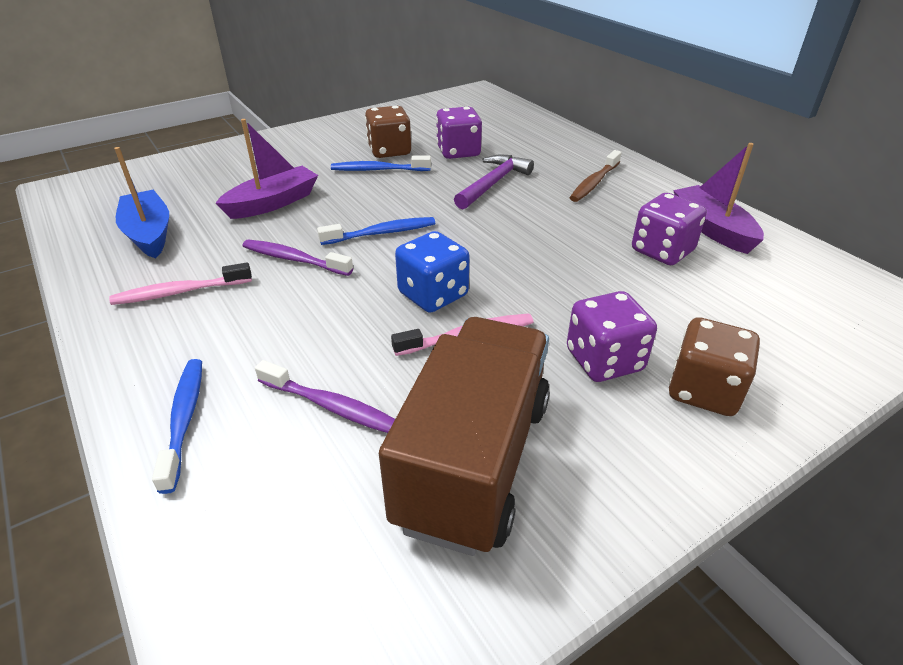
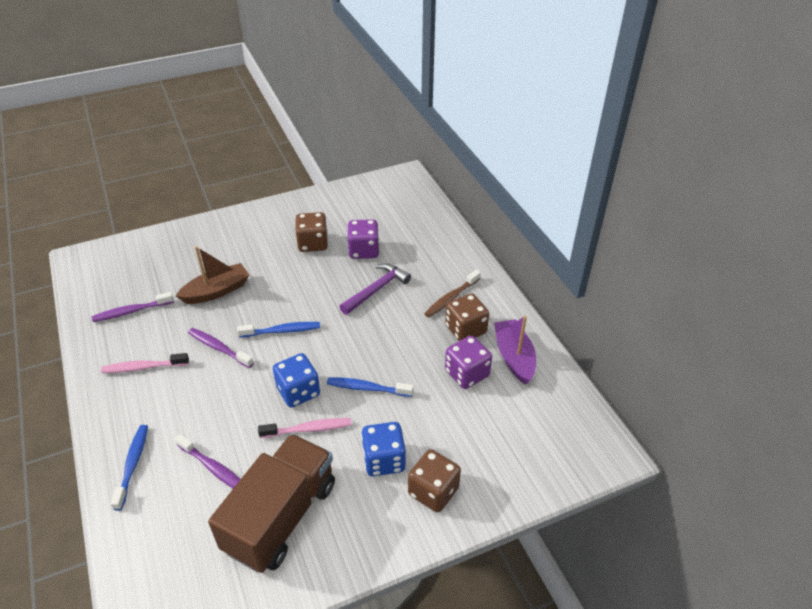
camera: 10 degrees right, 5 degrees up
(149, 234) = (131, 311): blue boat -> purple toothbrush
(273, 203) = (217, 291): purple boat -> brown boat
(378, 170) = (298, 264): blue toothbrush -> blue toothbrush (367, 388)
(604, 360) = (384, 460): purple dice -> blue dice
(631, 209) = (465, 329): none -> brown dice

